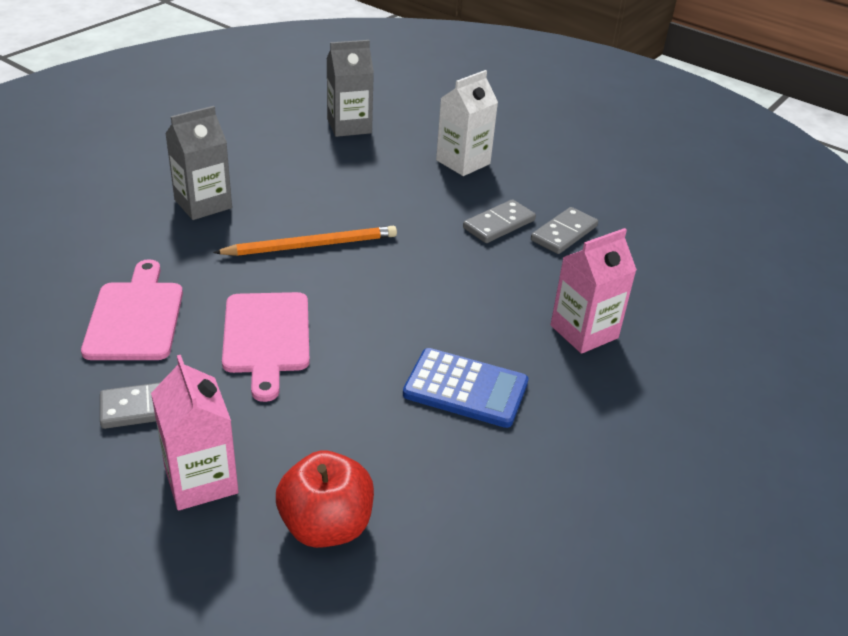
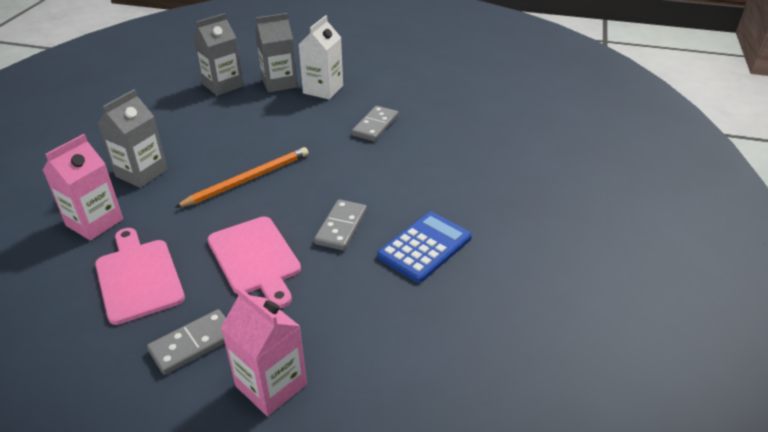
camera: 20 degrees left, 0 degrees up
(326, 526) = (388, 383): red apple -> none
(415, 140) = (279, 83): none -> grey carton
(465, 389) = (424, 247): blue calculator -> blue calculator turned 45 degrees counterclockwise
(564, 233) = (423, 120): grey domino -> grey domino (341, 227)
(584, 332) = (478, 182): pink carton -> pink carton (95, 222)

